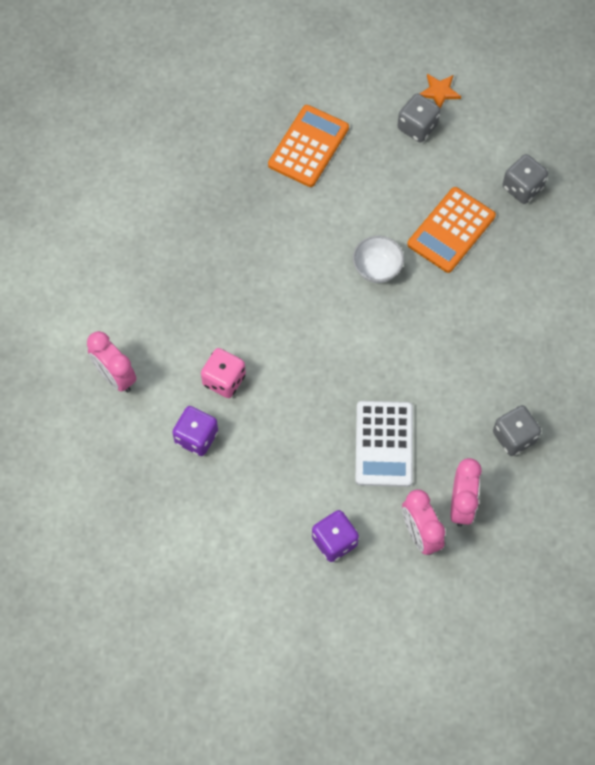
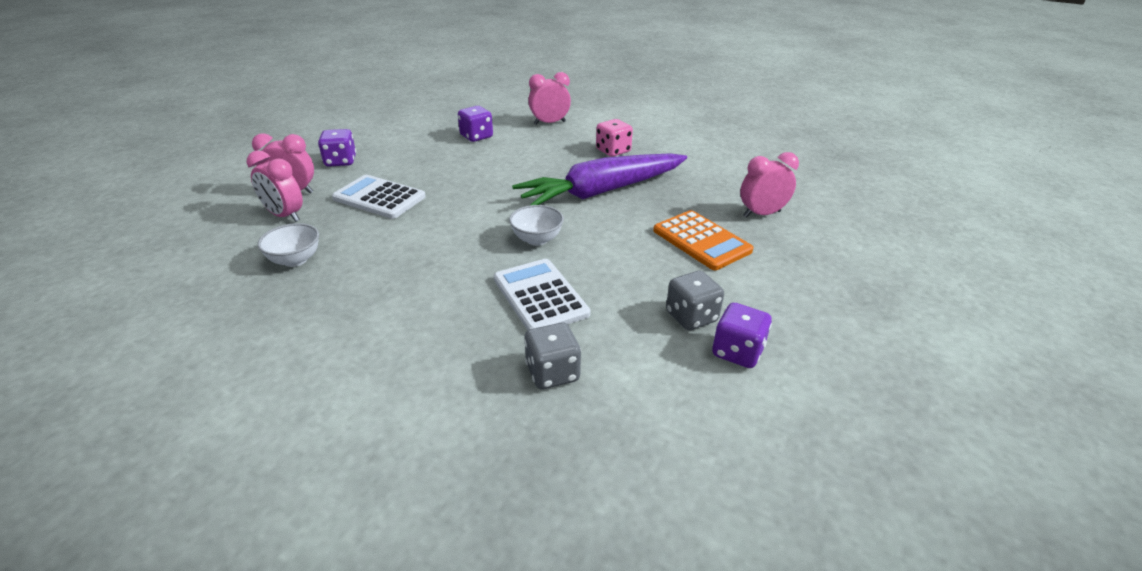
camera: 115 degrees right, 30 degrees down
(224, 380) = (507, 153): pink dice -> pink dice (613, 151)
(235, 112) = (761, 214): none -> pink clock
(262, 252) = (601, 191): none -> purple carrot
(439, 92) = (737, 352): orange star -> purple dice
(451, 230) = (540, 296): orange calculator -> white calculator
(514, 437) = (295, 260): grey dice -> white bowl

